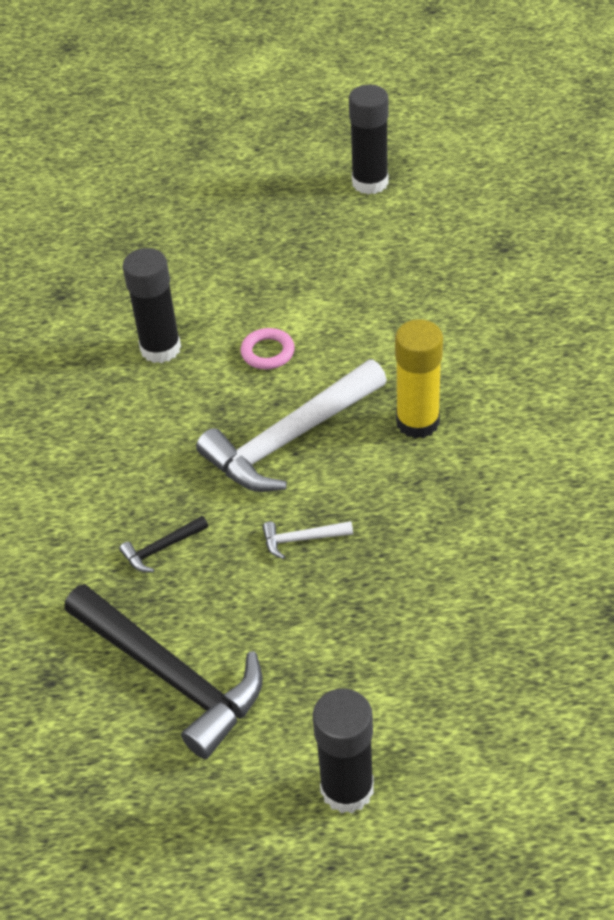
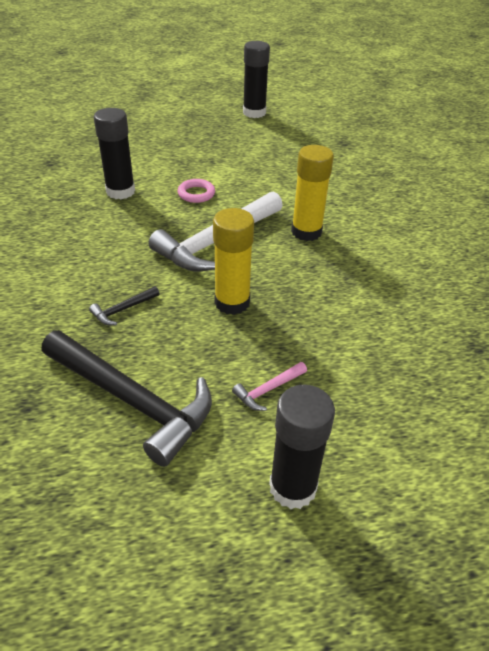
camera: 10 degrees left, 5 degrees down
(302, 539) = (232, 302): white hammer -> yellow glue stick
(333, 666) = (268, 390): none -> pink hammer

